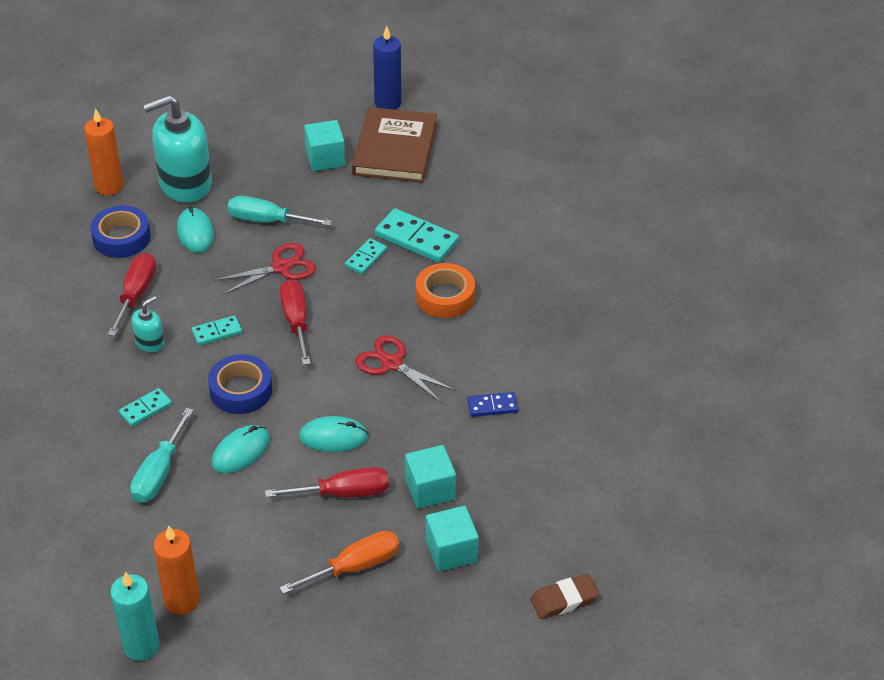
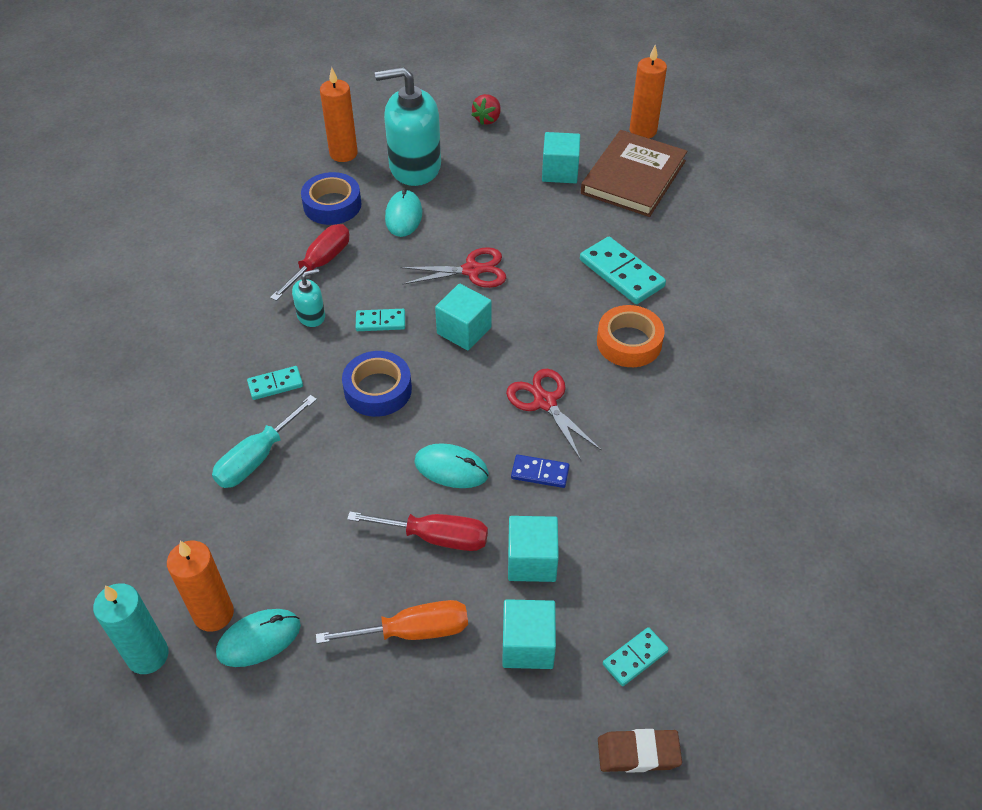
camera: 20 degrees right, 5 degrees up
(236, 122) = (487, 119): none -> red strawberry
(241, 451) = (349, 458): turquoise mouse -> turquoise mouse (259, 639)
(267, 220) = (477, 220): turquoise screwdriver -> none
(296, 321) = (464, 330): red screwdriver -> turquoise cube
(366, 258) = (561, 281): turquoise domino -> turquoise domino (635, 658)
(387, 103) = (643, 131): blue candle -> orange candle
(492, 406) = (637, 481): blue domino -> blue domino (540, 473)

